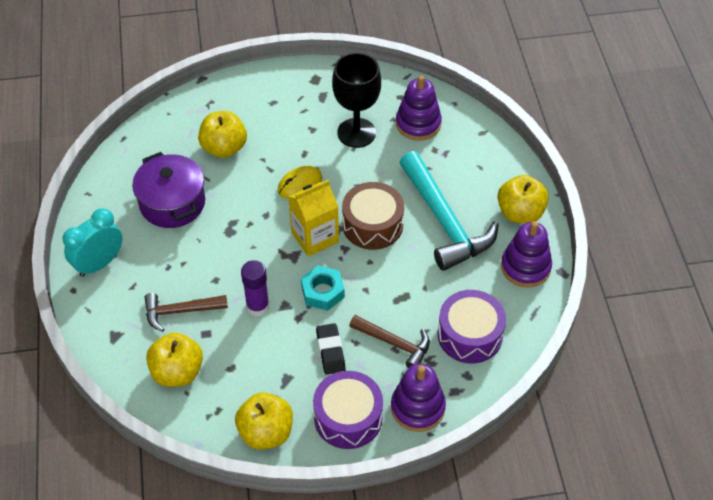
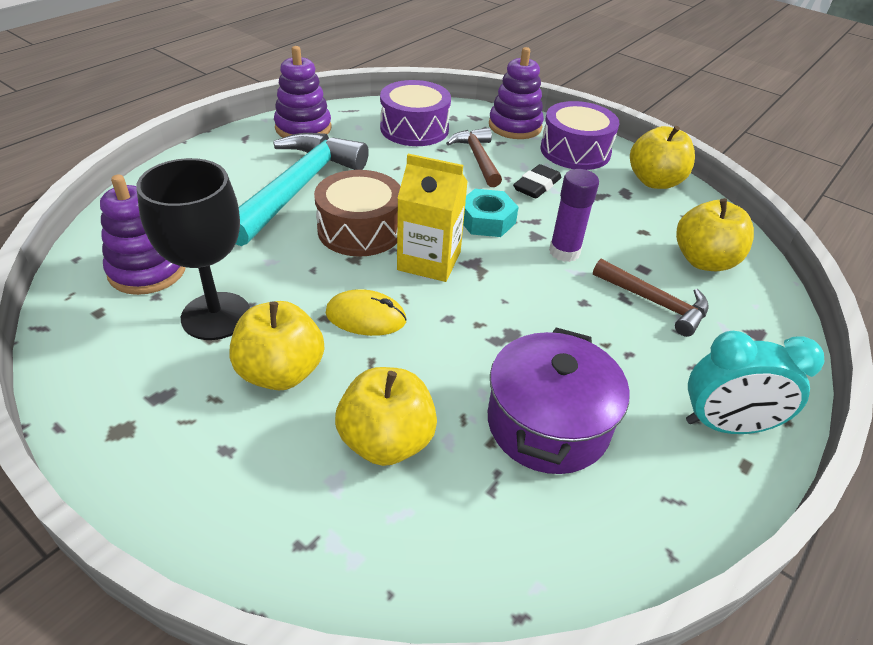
camera: 135 degrees left, 10 degrees down
(520, 213) = (234, 151): yellow apple -> yellow apple (281, 372)

